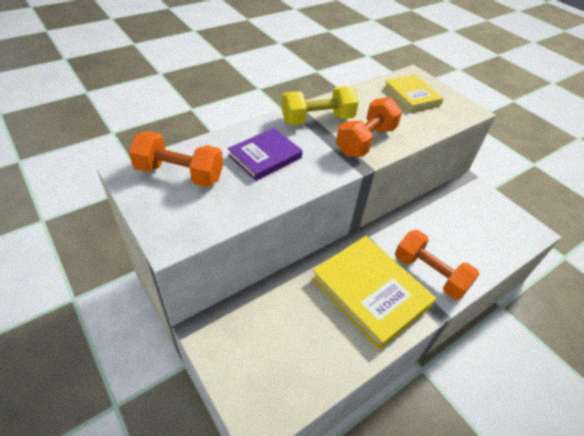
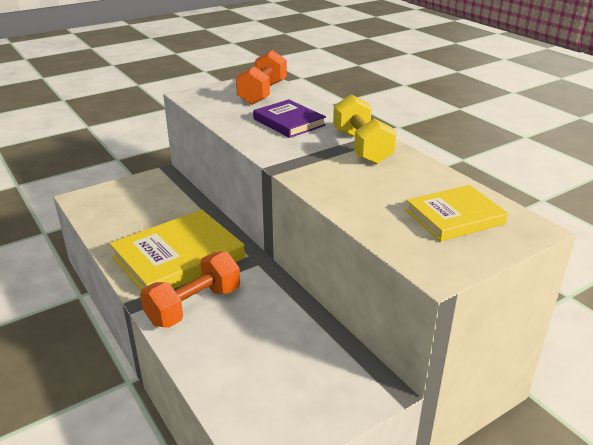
camera: 95 degrees right, 15 degrees down
(365, 141) = (325, 173): orange dumbbell -> none

